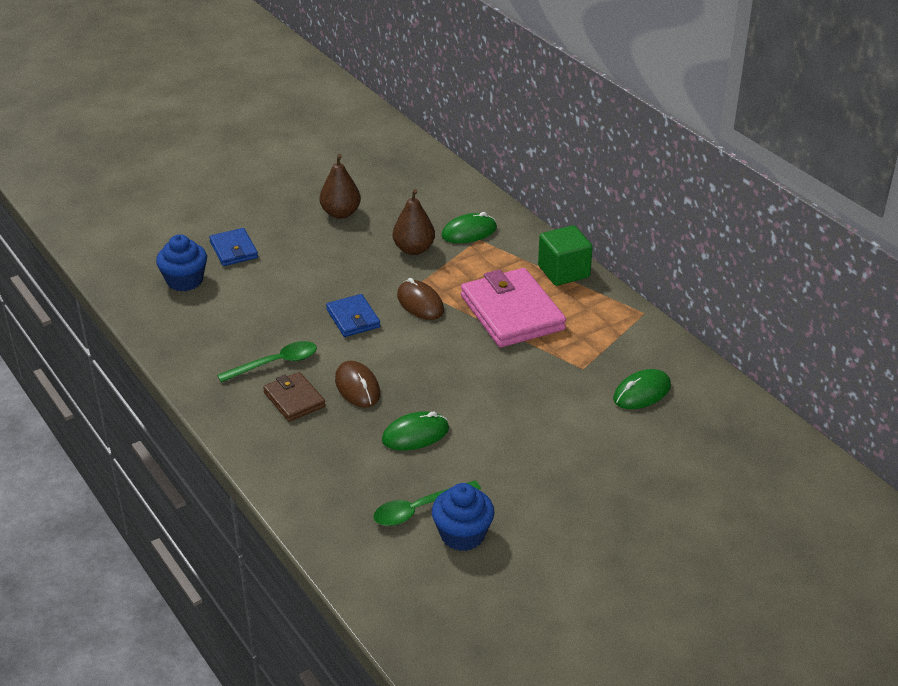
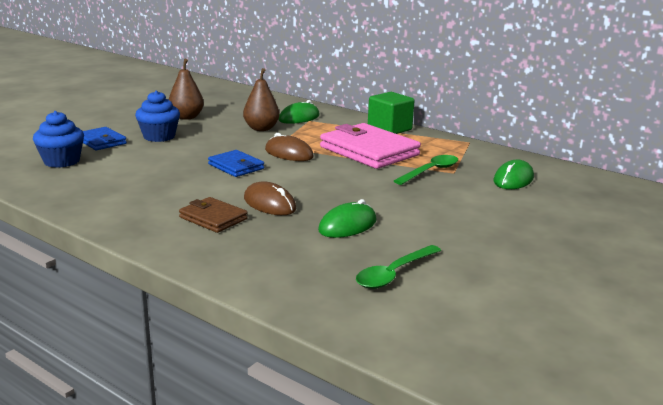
camera: 20 degrees left, 15 degrees down
(275, 363) = (180, 199): green spoon -> green spoon (430, 171)
(462, 535) = (452, 285): blue cupcake -> blue cupcake (159, 137)

